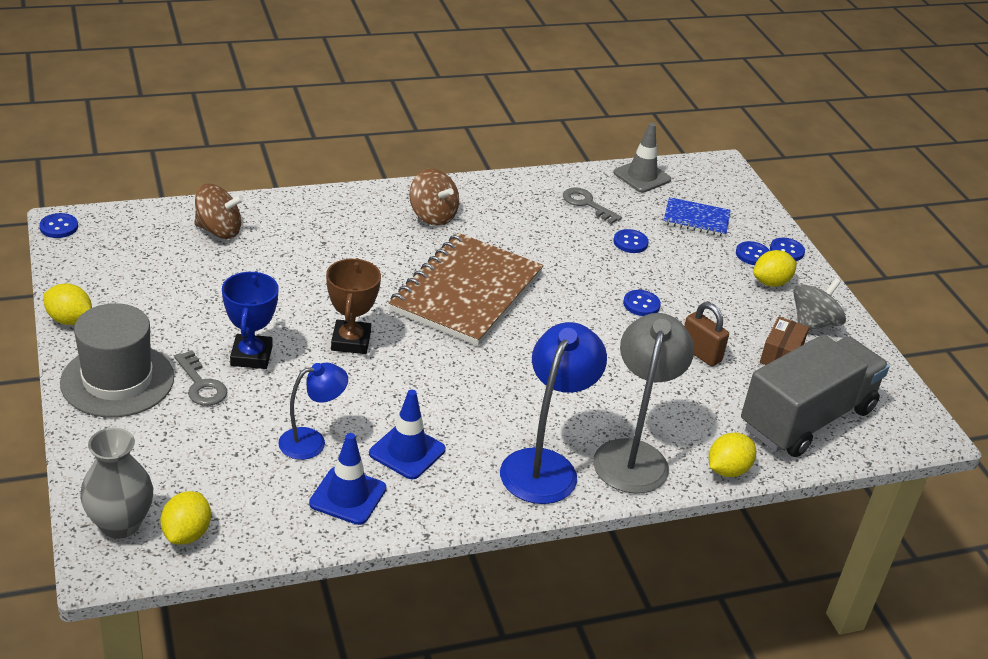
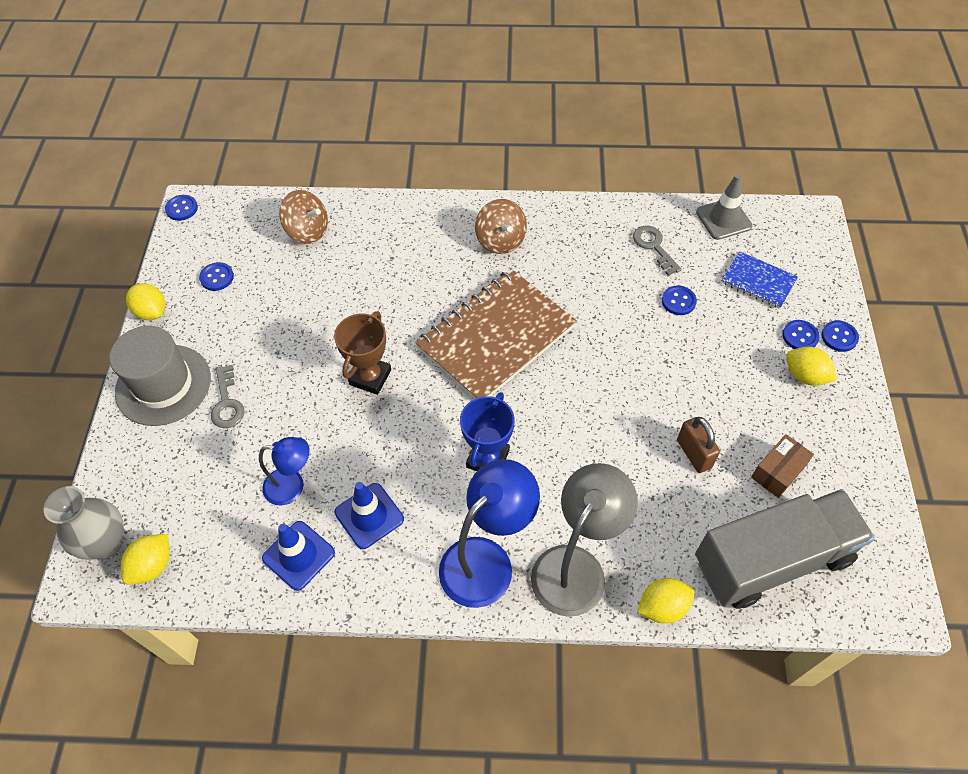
camera: 25 degrees right, 20 degrees up
(251, 356) = (280, 378): blue trophy -> blue trophy (488, 458)
(641, 304) = (658, 381): blue button -> blue button (217, 277)
(771, 283) = (805, 376): yellow lemon -> yellow lemon turned 45 degrees clockwise
(813, 324) = (829, 437): grey spinning top -> none

